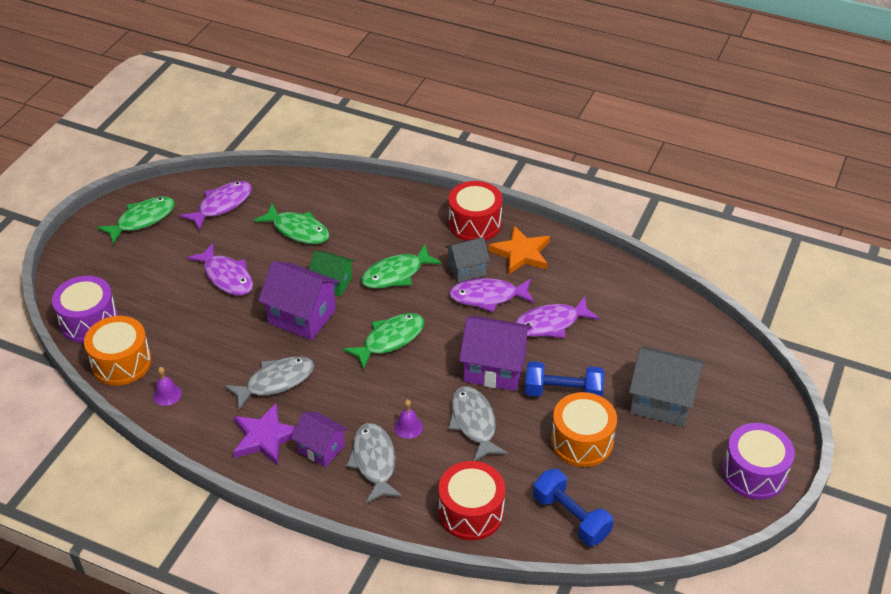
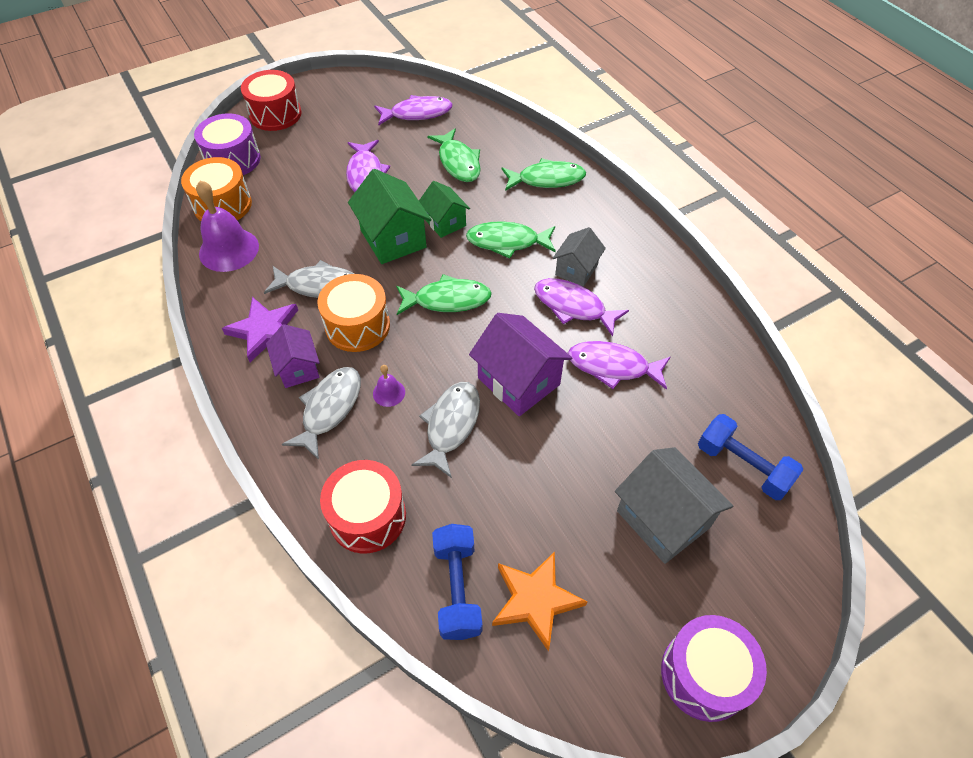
camera: 35 degrees right, 10 degrees up
(142, 220) = (347, 98): green fish -> green fish (547, 179)
(167, 394) = (229, 249): purple bell -> purple bell, size x2.10
(302, 316) = (393, 239): purple house -> green house
(467, 269) = (576, 270): grey house -> grey house turned 75 degrees counterclockwise
(475, 223) = (621, 230): red drum -> red drum (275, 114)
(521, 253) = (643, 281): orange star -> orange star (535, 600)
(563, 392) = (565, 445): blue dumbbell -> blue dumbbell (742, 466)
(582, 441) = (539, 511): orange drum -> orange drum (357, 326)

